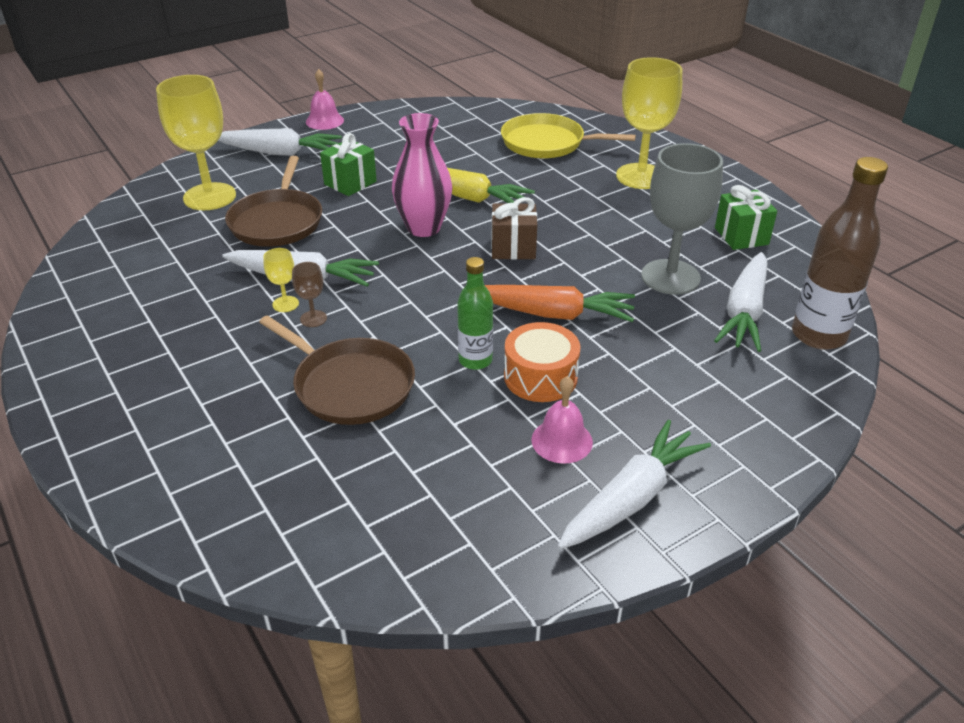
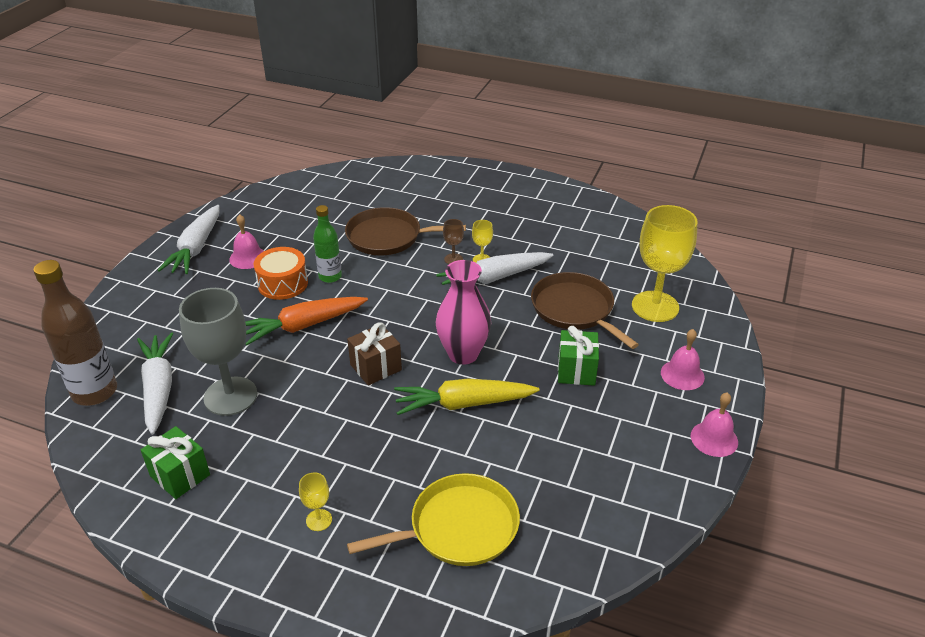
camera: 145 degrees right, 0 degrees up
(279, 153) = (682, 374): white carrot -> pink bell
(641, 176) = (319, 520): yellow goblet -> yellow goblet, size x0.43

